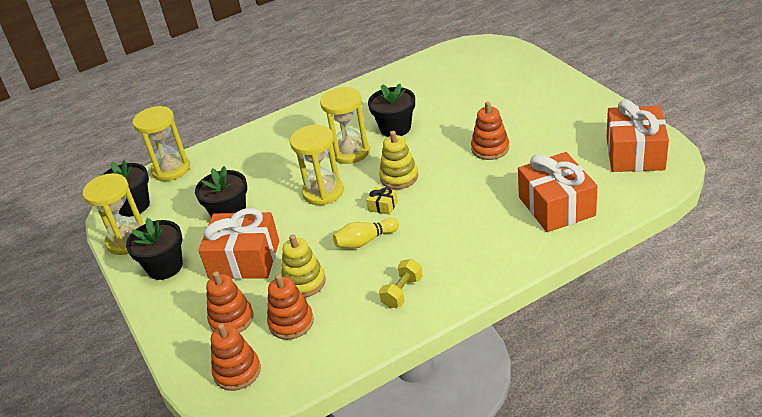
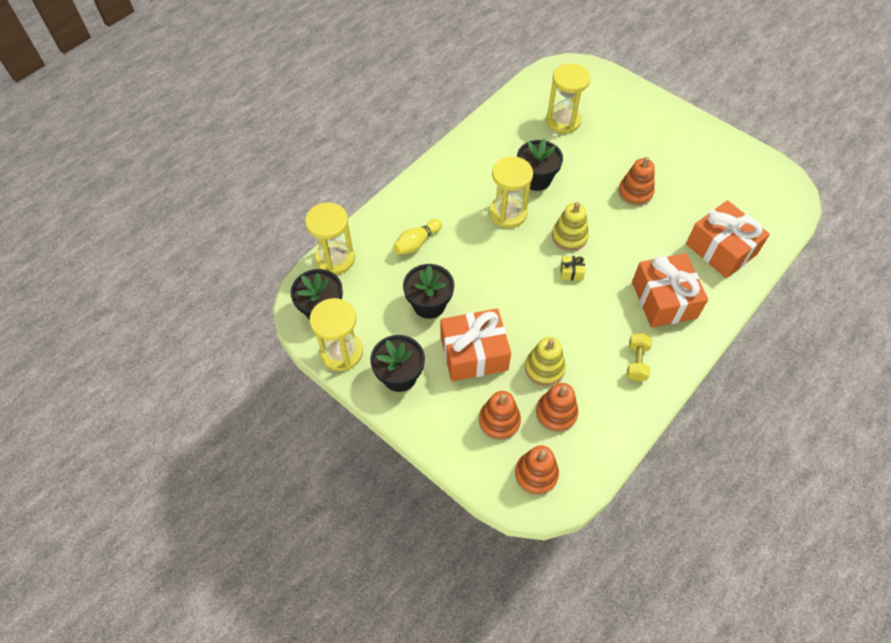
camera: 25 degrees left, 20 degrees up
(323, 192) = (507, 264): yellow hourglass -> yellow hourglass (563, 121)
(365, 241) = (575, 313): yellow bowling pin -> yellow bowling pin (416, 243)
(635, 153) = (759, 182): orange gift -> orange gift (664, 300)

